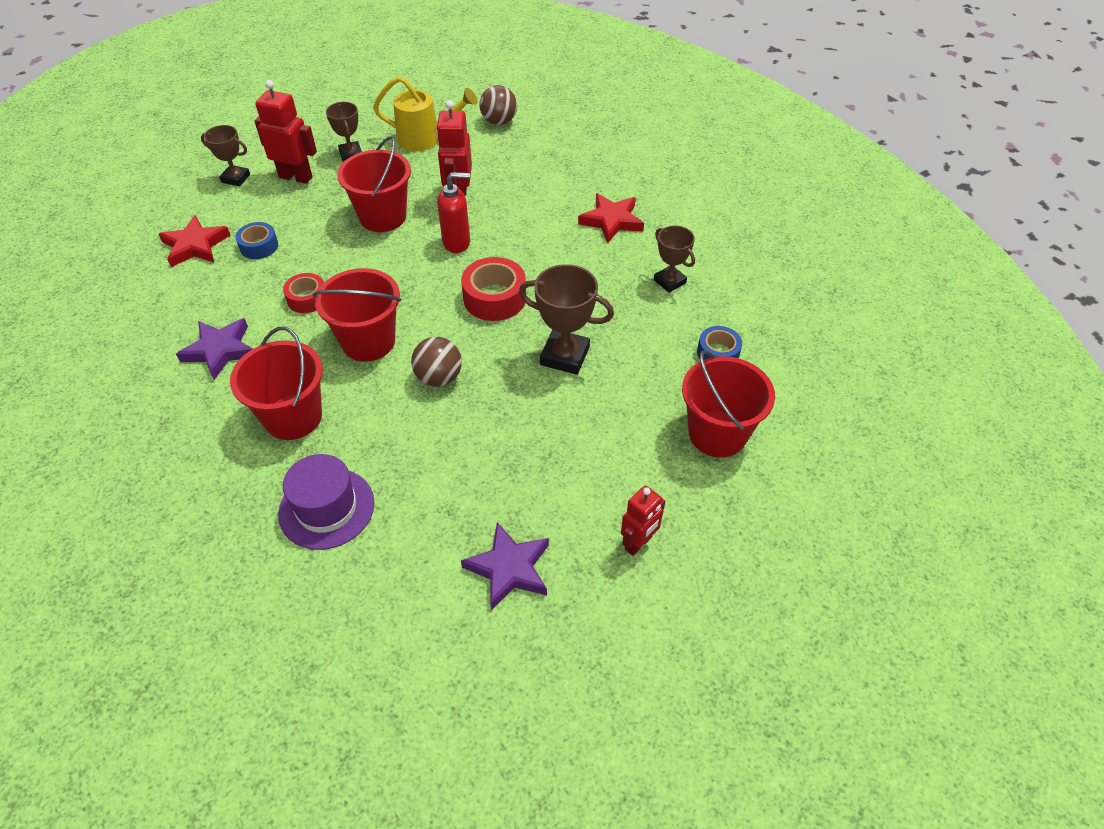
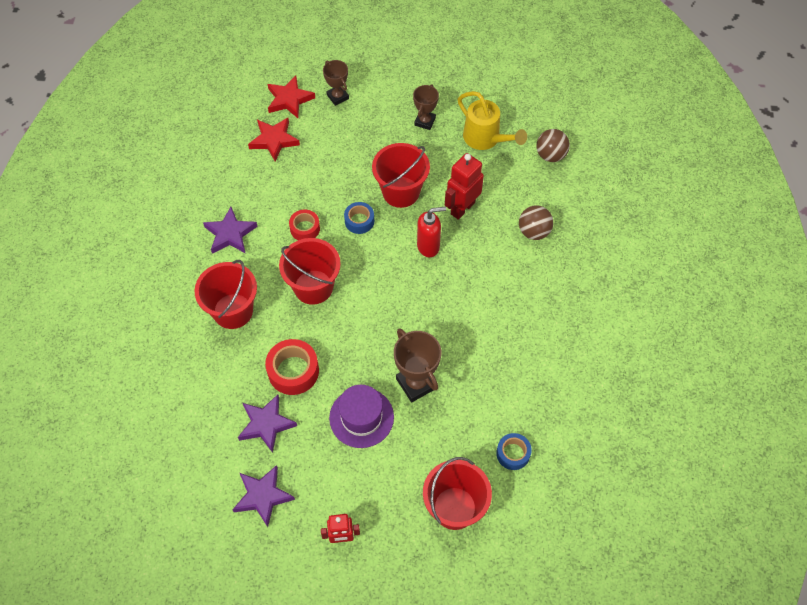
camera: 40 degrees right, 10 degrees up
(259, 246) = (309, 166): blue tape -> blue tape (359, 221)
(296, 177) = (374, 120): red robot -> none
(326, 508) = (204, 385): purple hat -> purple hat (361, 417)
(439, 378) = (331, 343): brown ball -> brown ball (534, 232)
(441, 496) = (266, 424): none -> purple star
(457, 243) = (428, 246): red soap dispenser -> red soap dispenser turned 45 degrees counterclockwise
(494, 298) = (413, 308): red tape -> red tape (293, 371)
(611, 221) = (546, 299): red star -> red star (289, 99)
(669, 281) = (537, 376): brown trophy -> none

